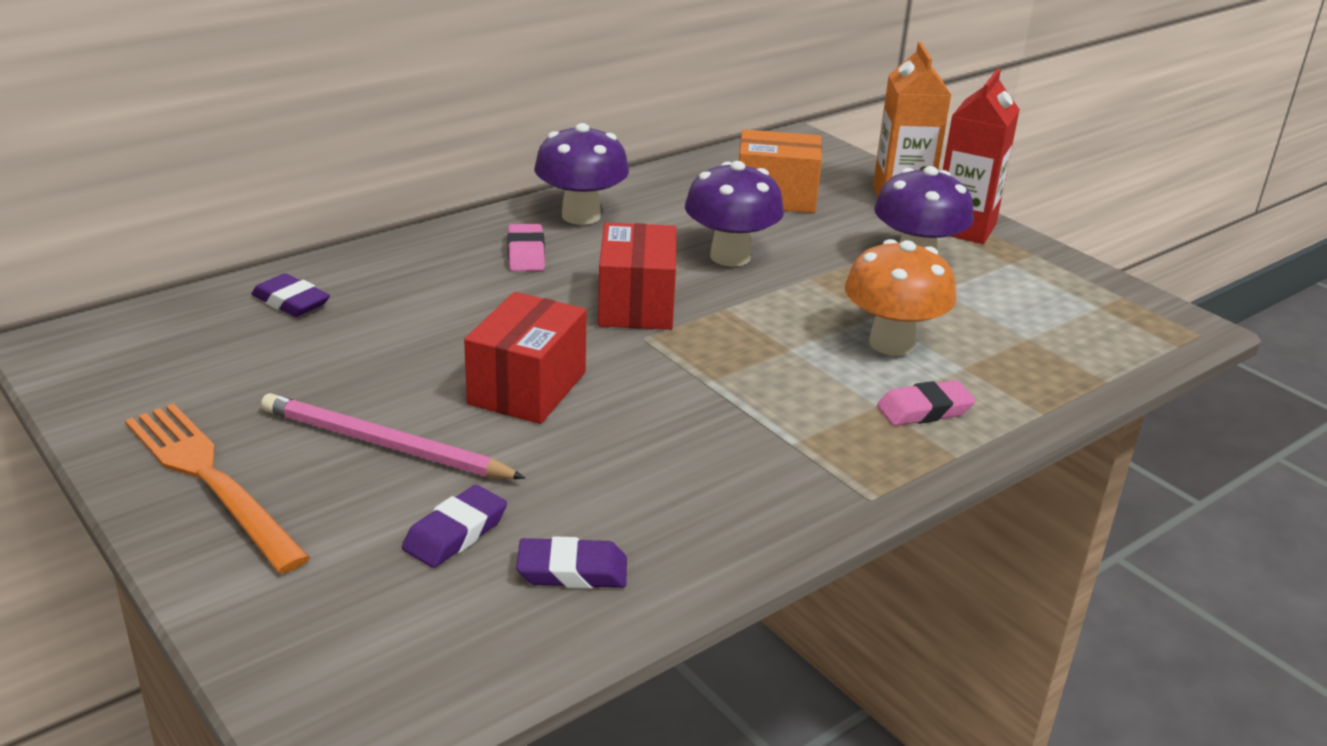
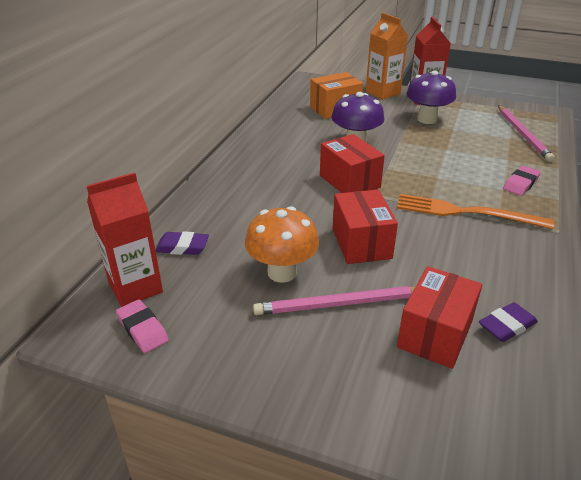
camera: 30 degrees left, 5 degrees up
(177, 325) = (135, 287): none -> red carton
(210, 480) = (280, 370): orange fork -> orange fork (466, 212)
(455, 533) = (435, 334): purple eraser -> red box
(526, 253) = (265, 175): pink eraser -> pink eraser (142, 329)
(581, 216) = (264, 146): purple mushroom -> none
(891, 343) = (469, 159): orange mushroom -> orange mushroom (282, 272)
(1065, 341) = (522, 134): none -> pink pencil

